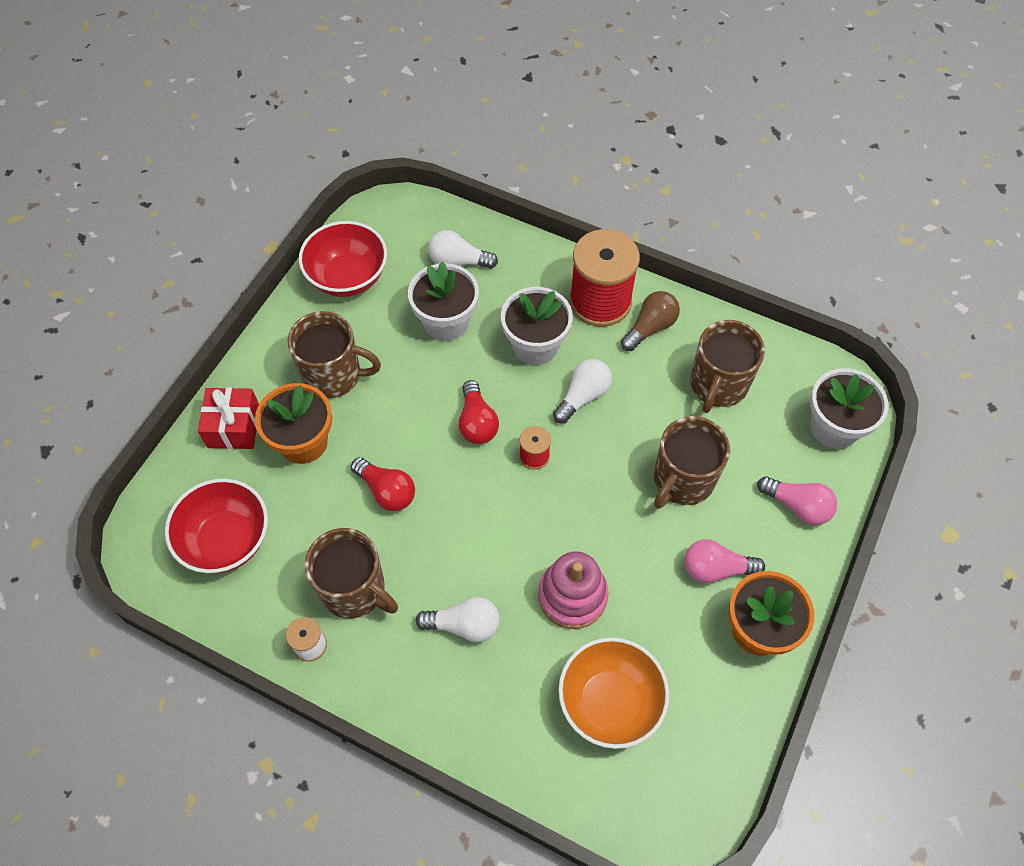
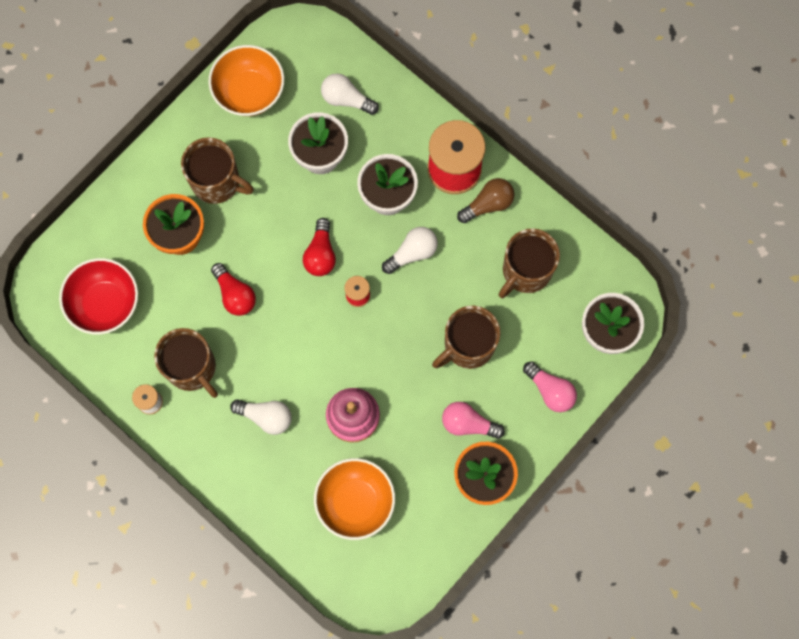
camera: 15 degrees right, 15 degrees up
(234, 427) = (128, 208): red gift -> none
(348, 277) = (249, 92): red bowl -> orange bowl

